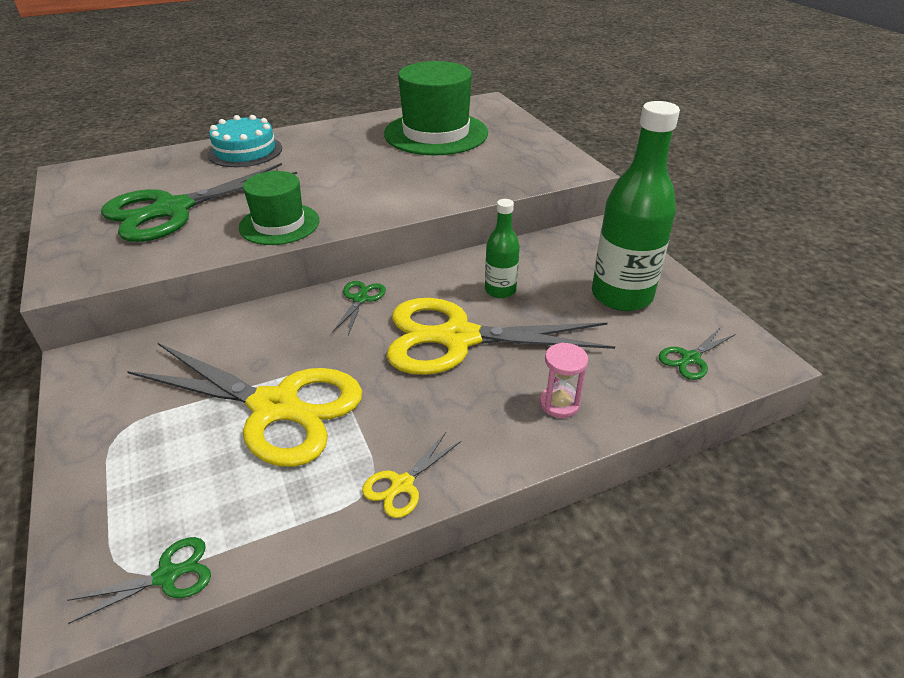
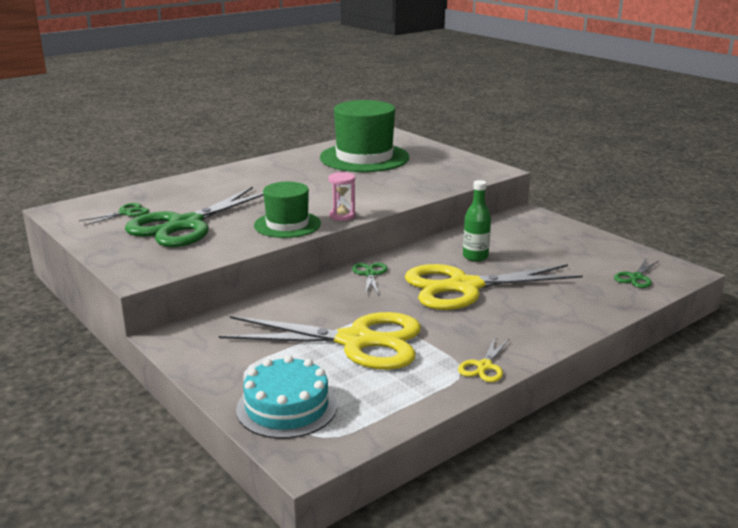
camera: 15 degrees left, 15 degrees down
(167, 576) = (354, 434): green scissors -> green scissors (125, 213)
(245, 151) = (209, 182): turquoise cake -> turquoise cake (287, 407)
(559, 403) = (562, 312): pink hourglass -> pink hourglass (342, 216)
(621, 295) = (566, 250): green bottle -> none

